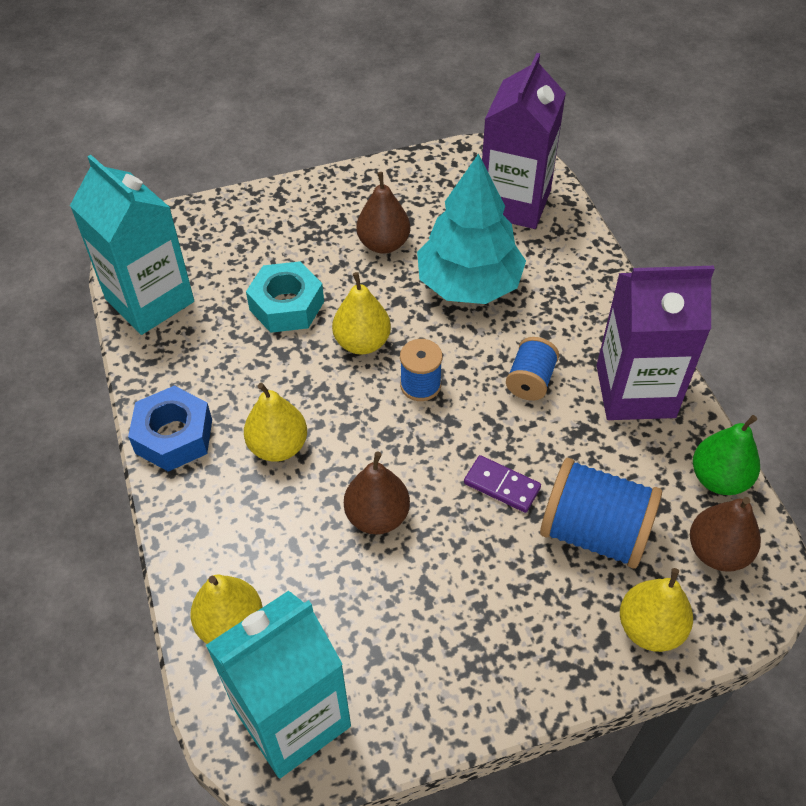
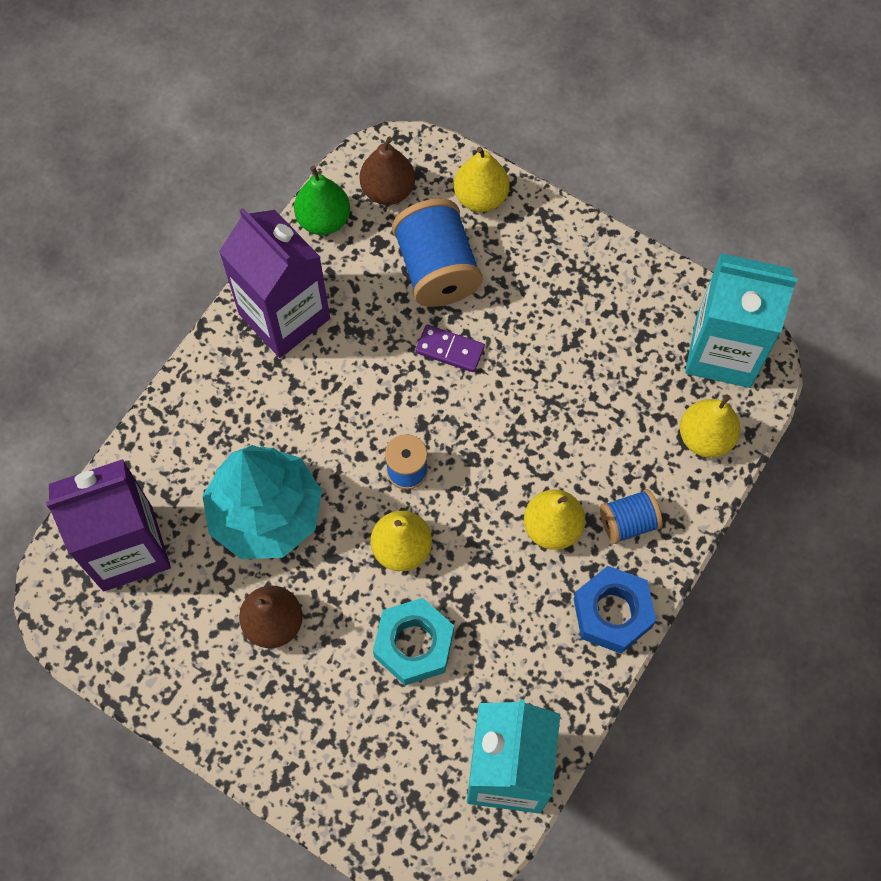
camera: 130 degrees left, 15 degrees up
(377, 516) = (546, 411): brown pear -> none
(501, 486) = (450, 350): purple domino -> purple domino turned 60 degrees counterclockwise
(530, 381) = (335, 394): blue spool -> blue spool (628, 522)

